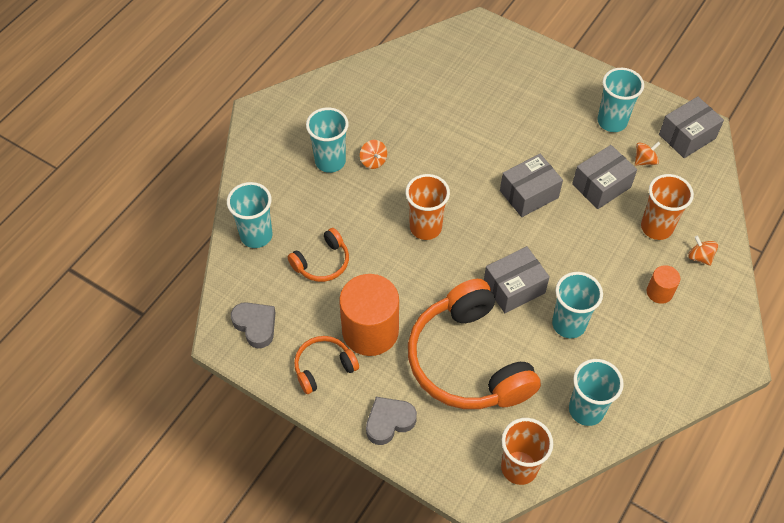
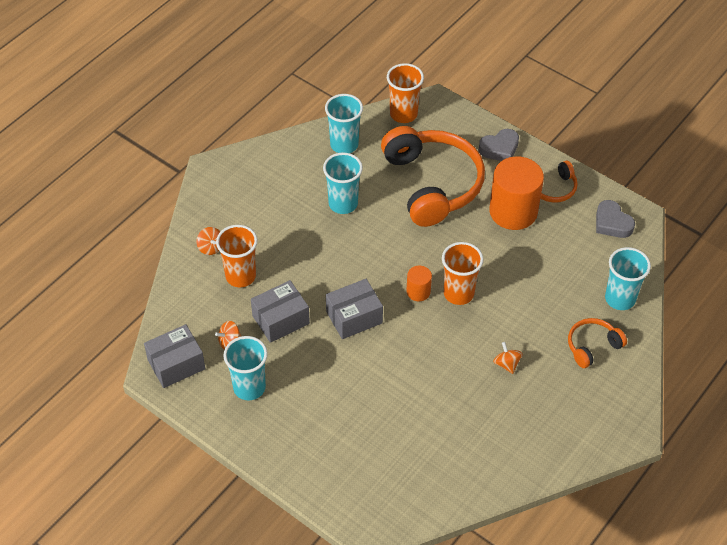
camera: 175 degrees left, 5 degrees down
(322, 262) = (556, 270): orange headphones -> orange headphones (592, 346)
(330, 161) = (551, 367): turquoise cup -> none
(514, 288) = (384, 235): grey box -> none
(659, 292) = (257, 222): orange cylinder -> orange cylinder (418, 291)

